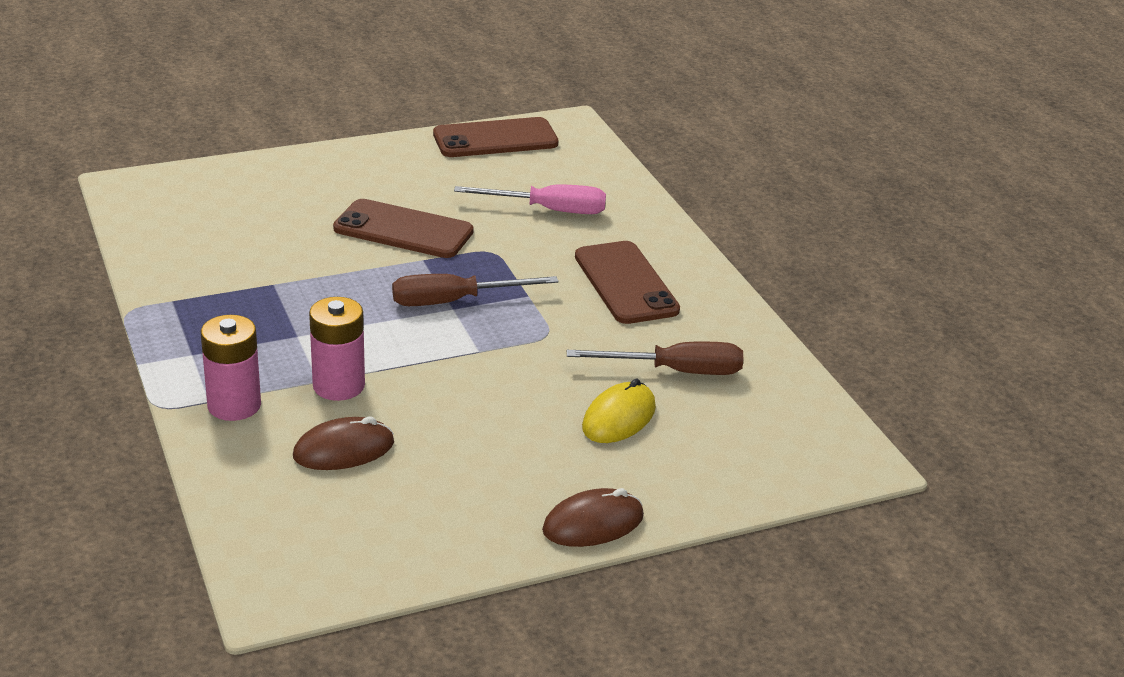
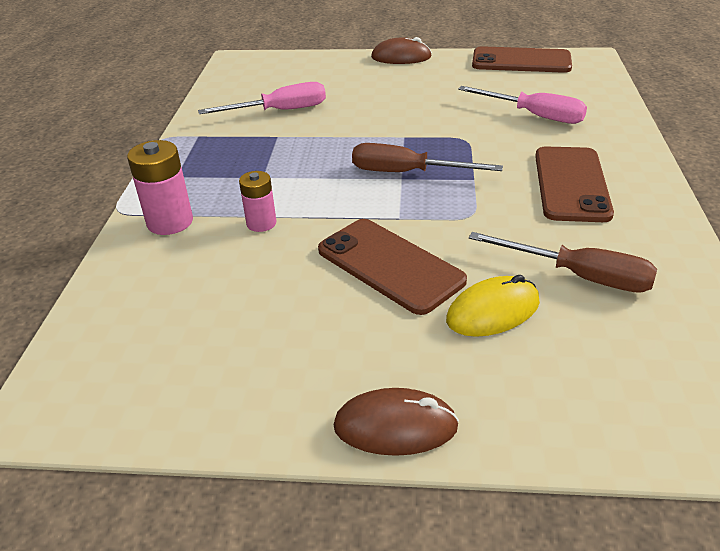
camera: 30 degrees right, 5 degrees up
(249, 251) = (280, 111): none -> pink screwdriver
(338, 386) = (261, 223): pink battery -> pink battery, size x0.65
(343, 450) = (220, 280): brown mouse -> brown mouse (401, 57)
(403, 230) = (404, 113): brown phone -> brown phone (389, 265)

